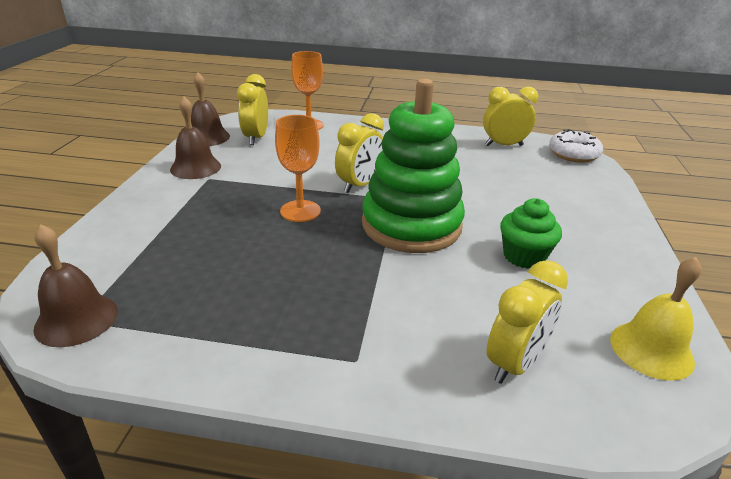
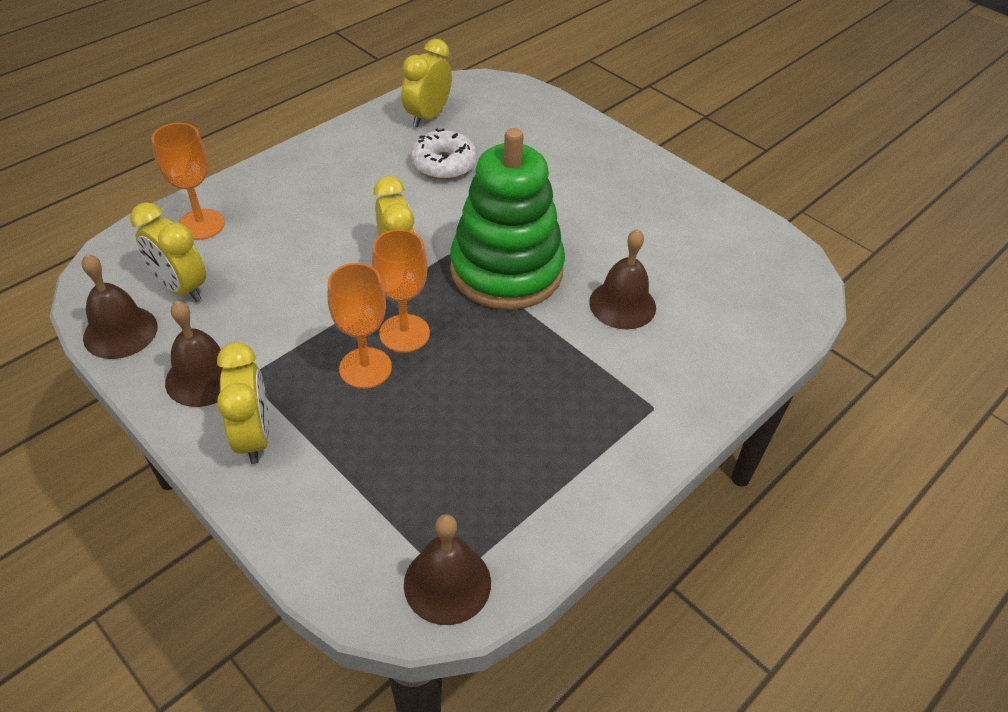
camera: 55 degrees left, 15 degrees up
(254, 210) = (365, 368): none -> orange goblet
(454, 292) = (622, 304): none -> brown bell
(514, 363) = (720, 324): yellow clock -> yellow clock (254, 437)
(524, 256) = (613, 234): green cupcake -> none
(573, 154) = (493, 89): white donut -> white donut (444, 164)
(651, 350) = (757, 249): yellow bell -> none

